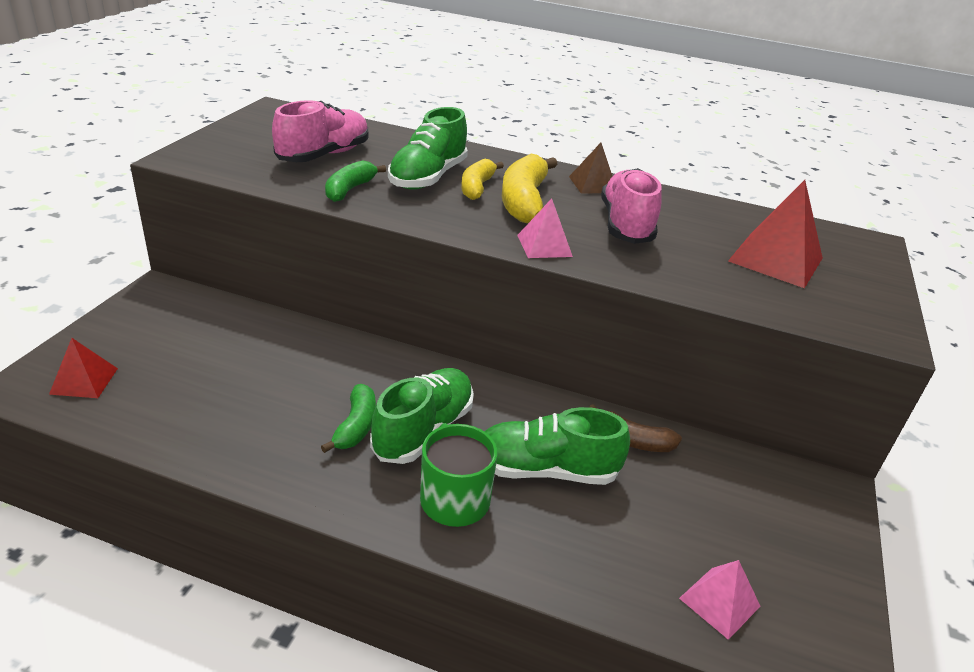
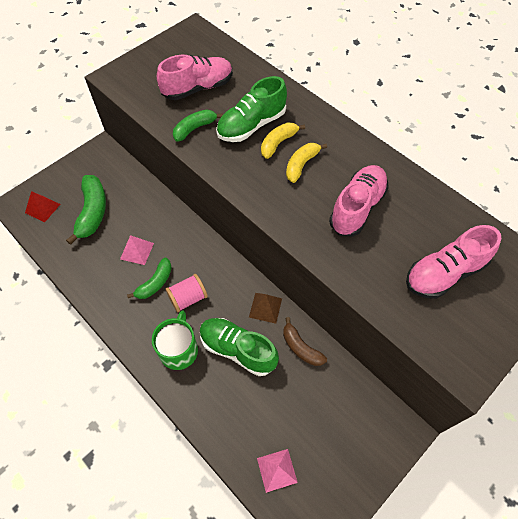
camera: 30 degrees right, 25 degrees up
(187, 366) = (92, 212): none -> green banana
(423, 430) = (188, 298): green shoe -> pink spool
(524, 201) = (301, 165): yellow banana -> yellow banana, size x0.63
(544, 245) = (284, 215): pink pyramid -> pink pyramid (137, 251)
(593, 184) = (364, 157): brown pyramid -> brown pyramid (265, 307)
(775, 259) = (444, 273): red pyramid -> pink shoe

